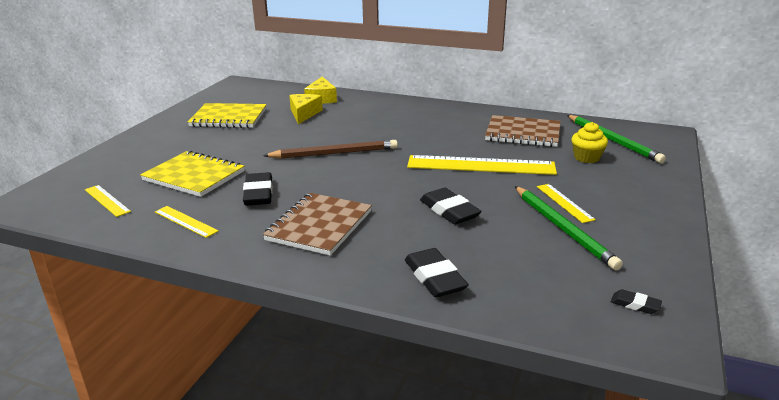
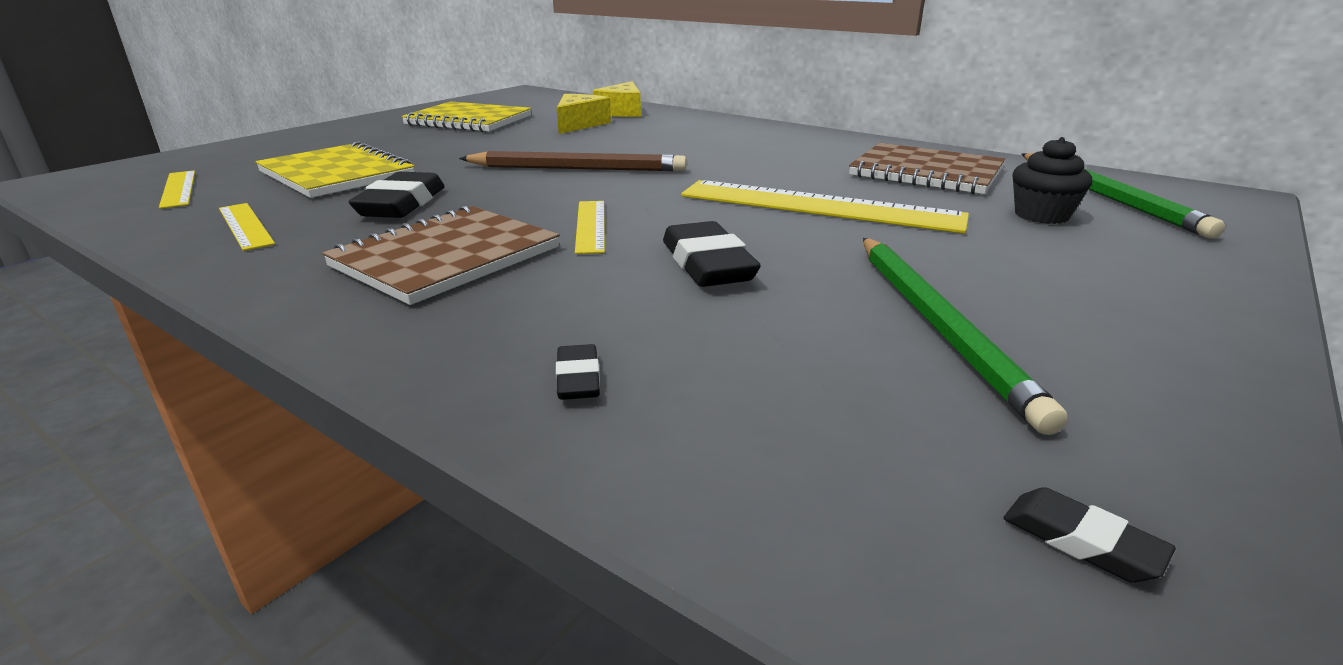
camera: 15 degrees right, 0 degrees up
(435, 278) = (578, 378): black eraser -> black eraser, size x0.52
(564, 202) = (963, 279): yellow ruler -> yellow ruler (591, 226)
(586, 158) = (1041, 215): yellow cupcake -> black cupcake

